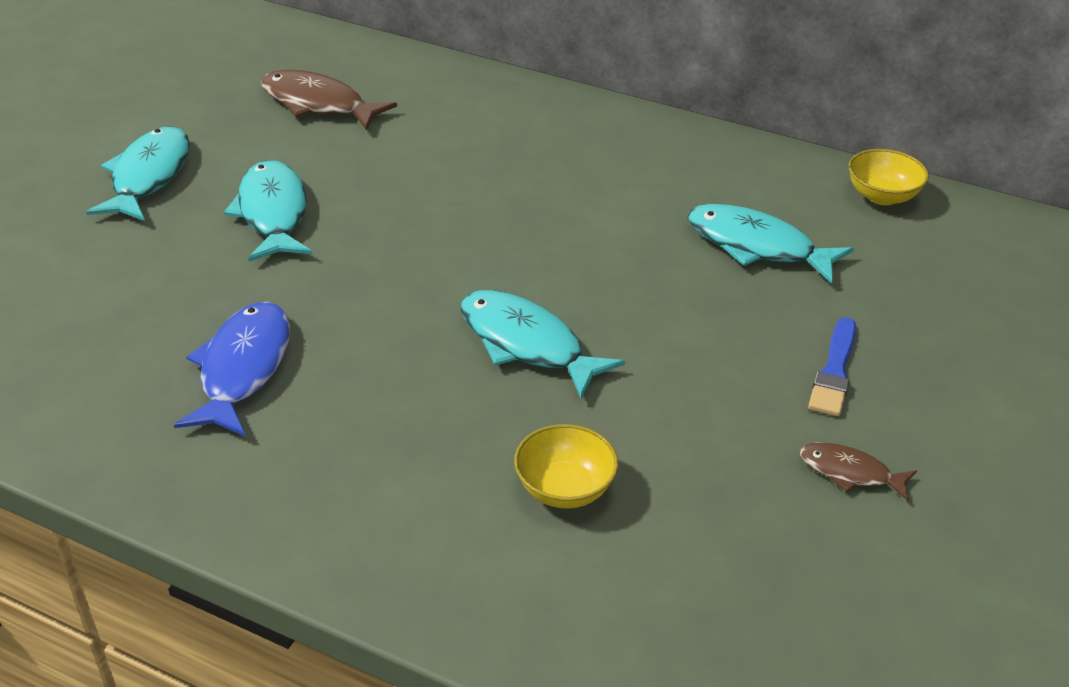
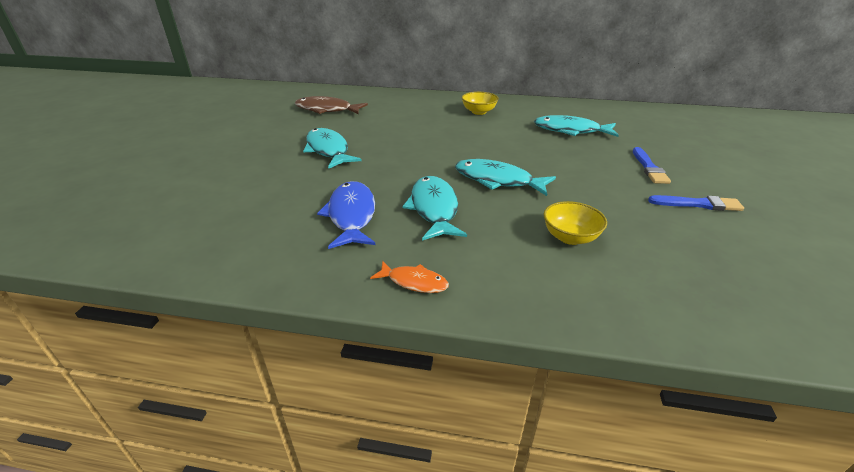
camera: 15 degrees left, 5 degrees down
(148, 176) = (251, 145): turquoise fish -> turquoise fish (434, 209)
(272, 513) = (414, 282): none -> orange fish
(850, 472) = (698, 204): brown fish -> blue brush
(882, 196) = (605, 108): yellow bowl -> yellow bowl (479, 112)

